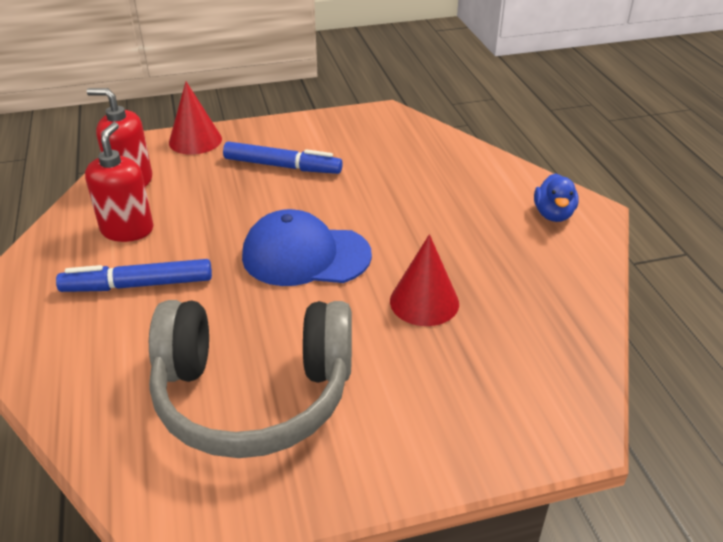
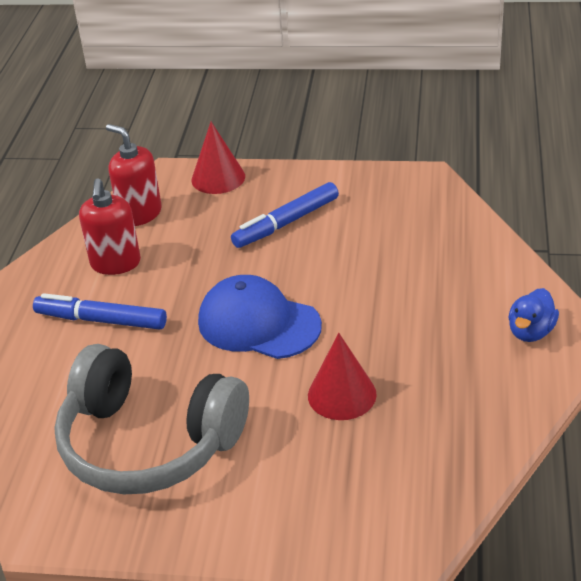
camera: 25 degrees right, 0 degrees up
(127, 230) = (115, 263): red soap dispenser -> red soap dispenser turned 150 degrees clockwise
(282, 166) = (286, 223): blue marker -> blue marker turned 105 degrees clockwise

